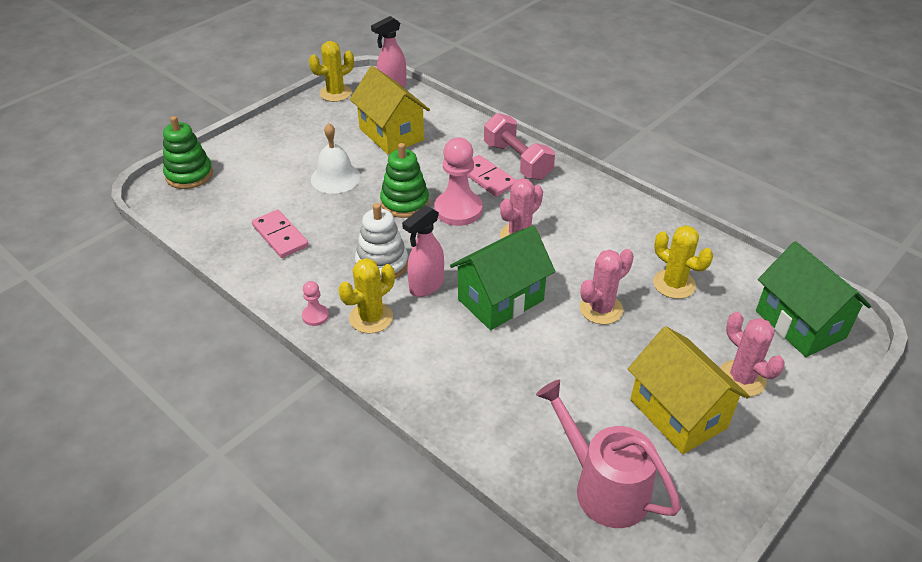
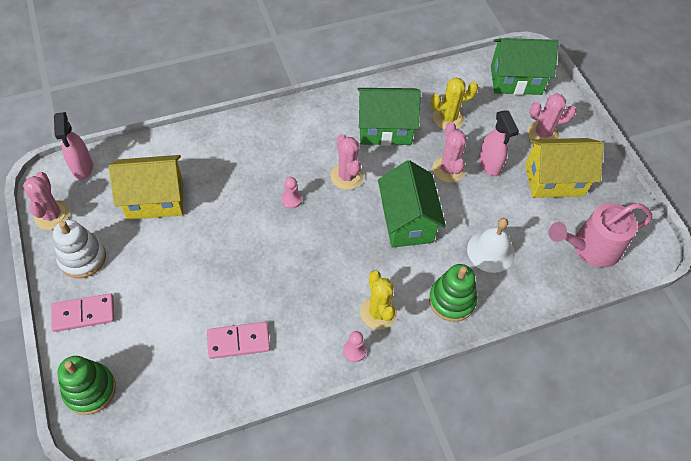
camera: 65 degrees left, 15 degrees up
(335, 93) = (52, 215): yellow cactus -> pink cactus
(335, 178) = (186, 268): white bell -> white bell (490, 251)
(382, 264) = (322, 280): white stacking toy -> white stacking toy (82, 258)
(405, 203) = (257, 231): green stacking toy -> green stacking toy (451, 300)
(426, 286) = (365, 261): pink spray bottle -> pink spray bottle (489, 165)
(458, 210) = (291, 200): pink pawn -> pink pawn, size x0.48
(487, 178) = (265, 162): pink domino -> pink domino (83, 314)
(517, 161) = (259, 133): pink dumbbell -> none
(607, 240) = (385, 129): none -> green house

